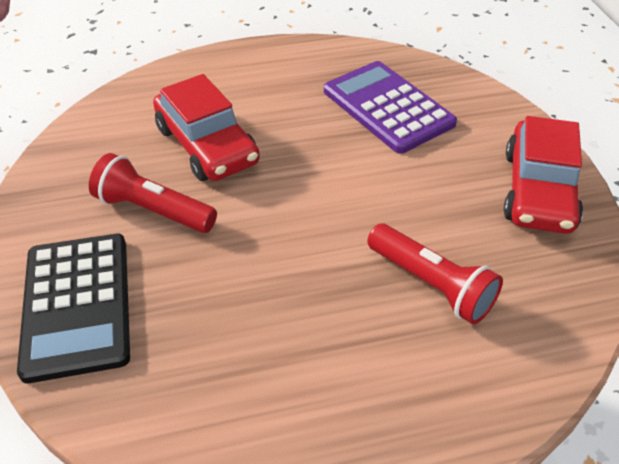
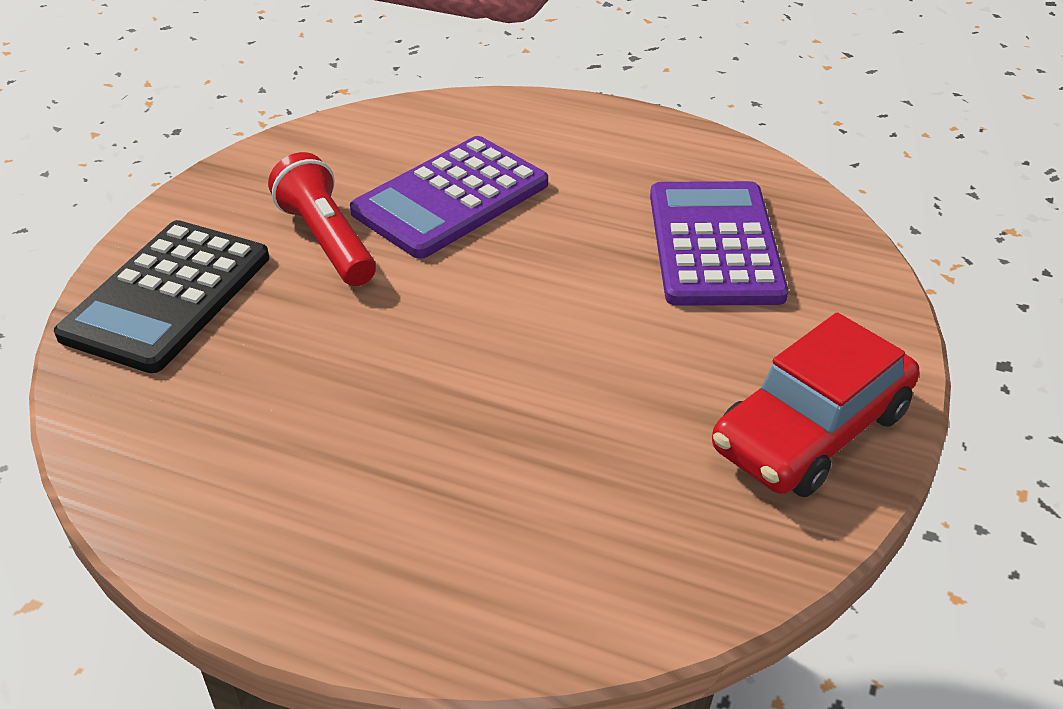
camera: 35 degrees right, 5 degrees down
(207, 145) = (451, 198): red car -> purple calculator
(431, 284) = (542, 463): red flashlight -> none

